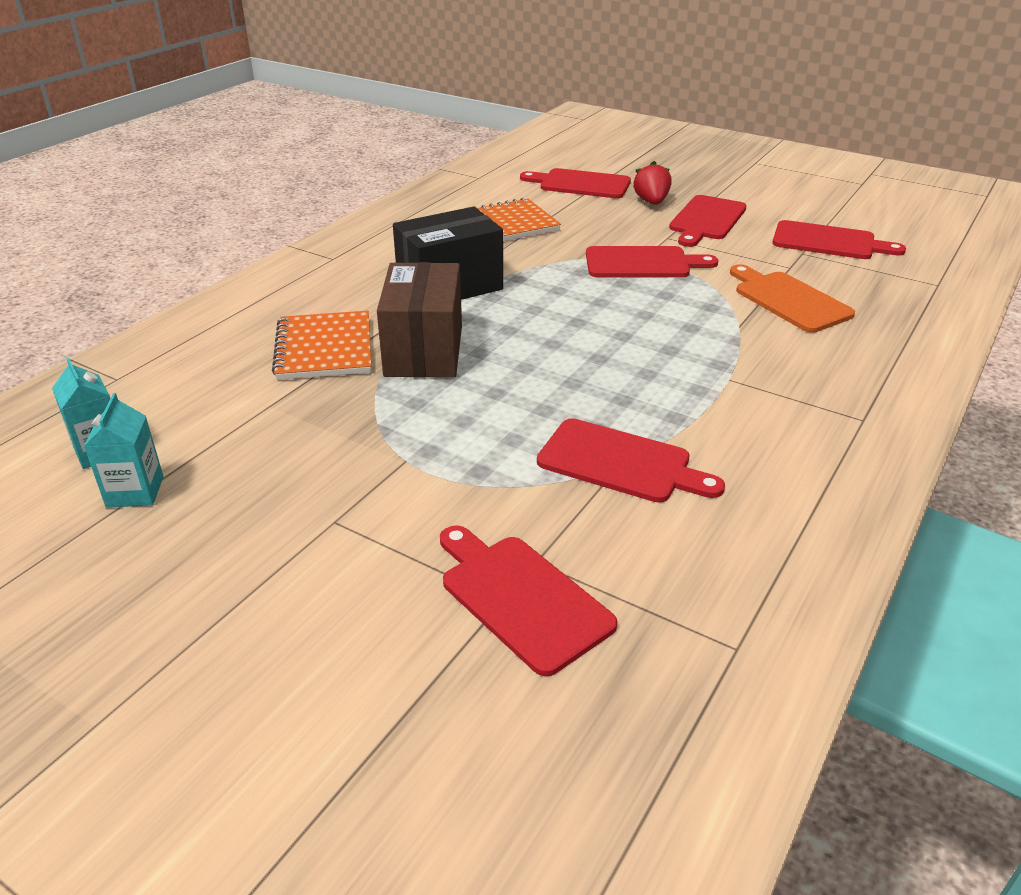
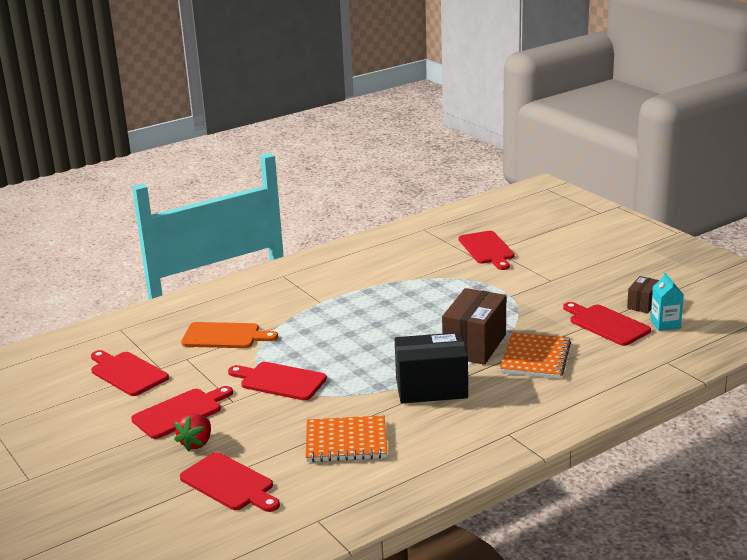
camera: 155 degrees left, 10 degrees down
(135, 492) = (643, 304): turquoise carton -> brown box
(620, 463) = (412, 279): red cutting board -> red cutting board (606, 324)
(789, 300) = (224, 336): orange cutting board -> orange cutting board turned 75 degrees counterclockwise

